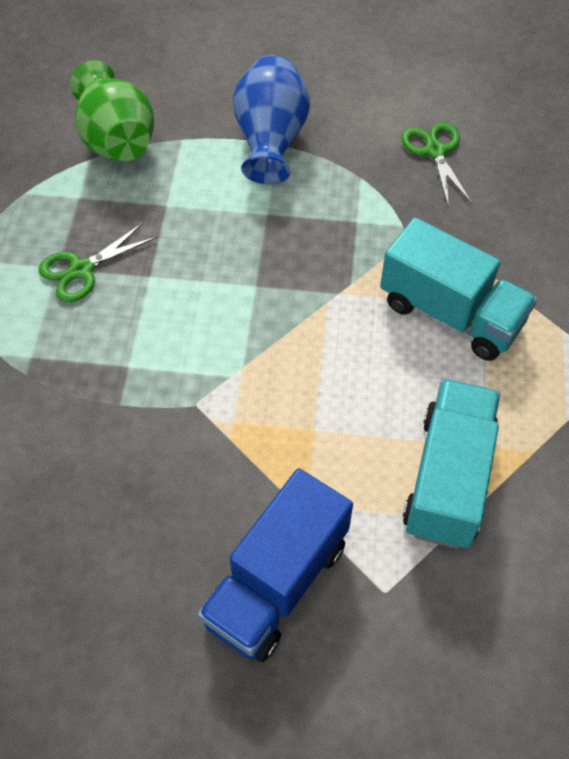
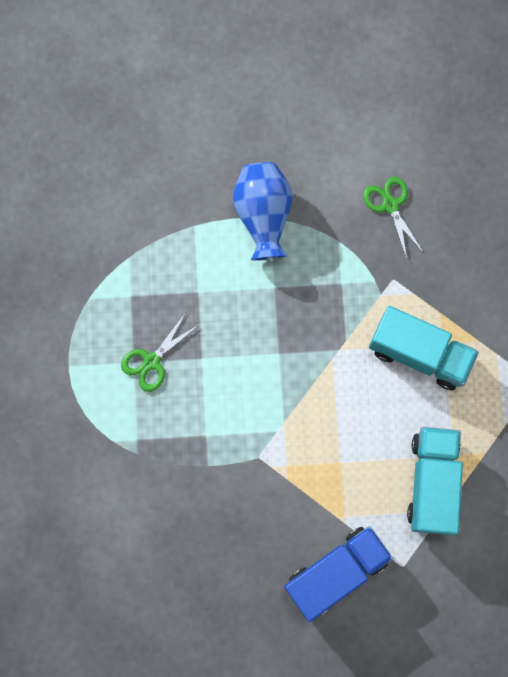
camera: 10 degrees left, 20 degrees up
(116, 139) = (144, 234): green vase -> none
(276, 582) = (336, 572): blue truck -> blue truck turned 150 degrees counterclockwise

